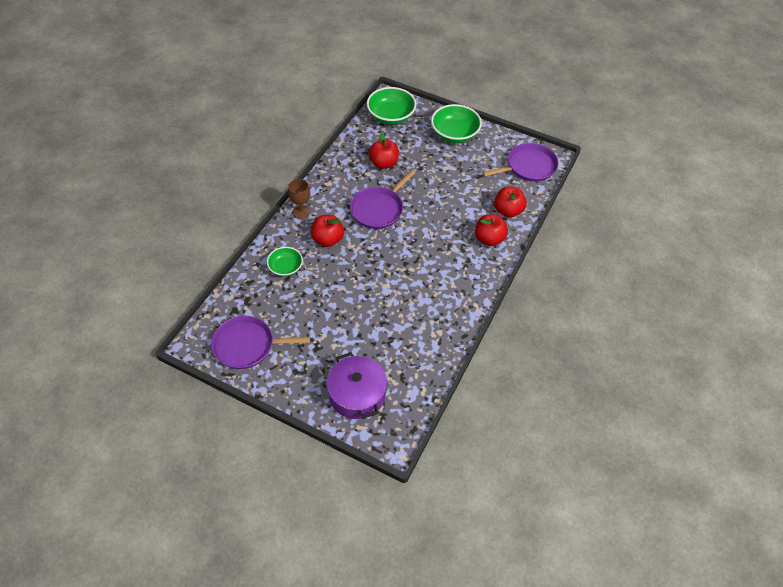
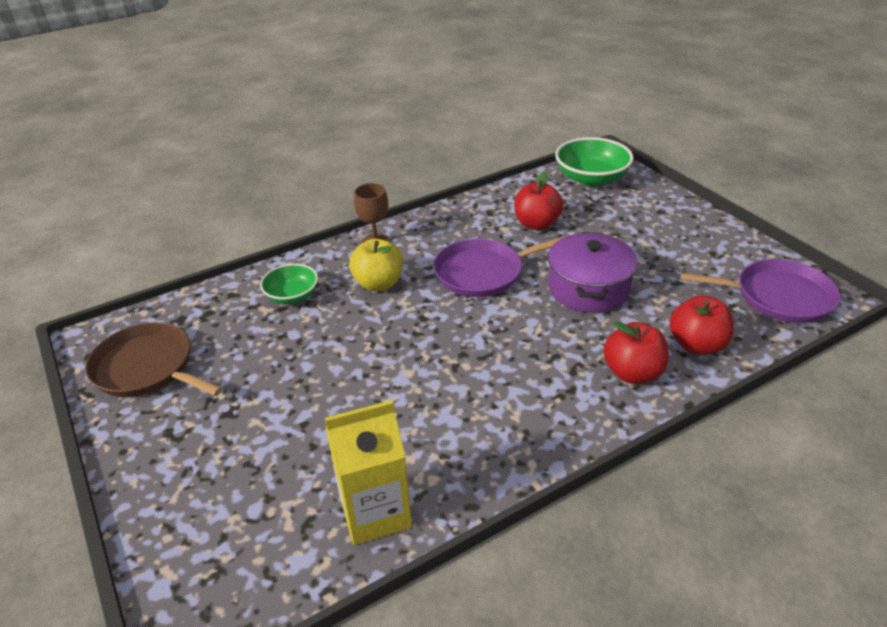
camera: 35 degrees right, 15 degrees down
(247, 345) = (147, 368): purple pan -> brown pan
(328, 239) = (378, 283): red apple -> yellow apple
(357, 394) = (214, 513): purple pot -> purple pot (588, 288)
(427, 358) = (375, 512): none -> yellow carton
(454, 134) = (674, 221): green bowl -> none

